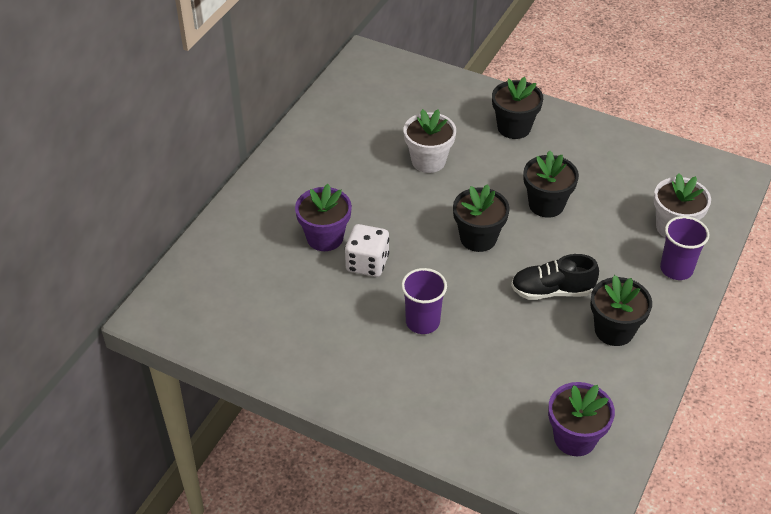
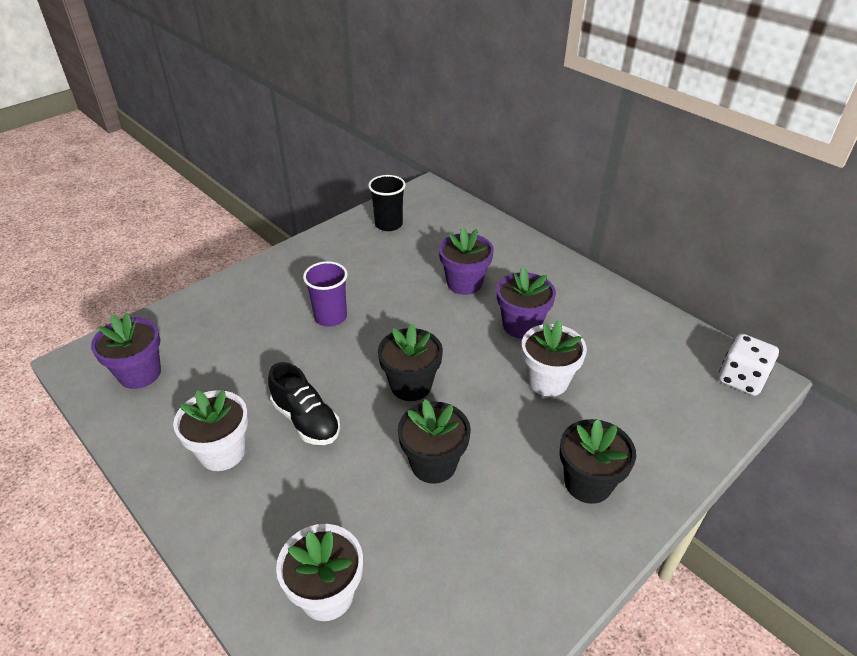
camera: 110 degrees right, 5 degrees down
(242, 328) = (388, 224): none -> black cup
(367, 263) = (419, 301): white dice -> white dice (741, 379)
(368, 187) = (521, 325): none -> purple flower pot
(552, 291) = (306, 420): black shoe -> black shoe turned 120 degrees clockwise
(614, 330) = (222, 452): black flower pot -> white flower pot
(676, 269) = (260, 559): purple cup -> none

